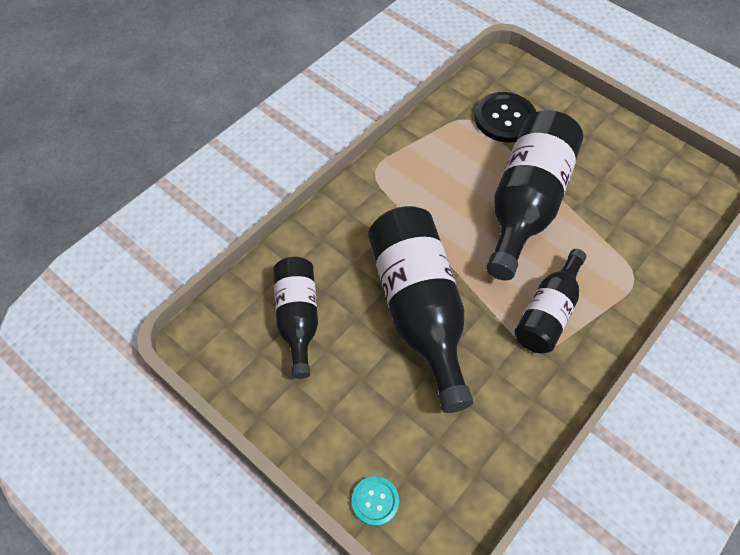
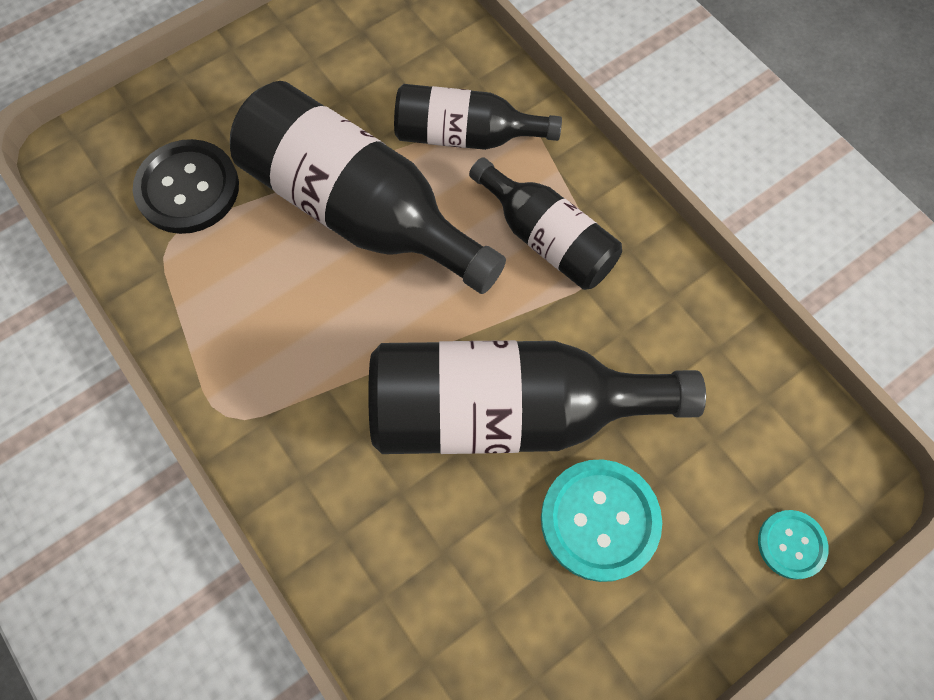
camera: 75 degrees left, 10 degrees up
(297, 318) = (484, 606): black bottle -> black bottle (465, 136)
(362, 374) = (599, 520): none -> turquoise button

